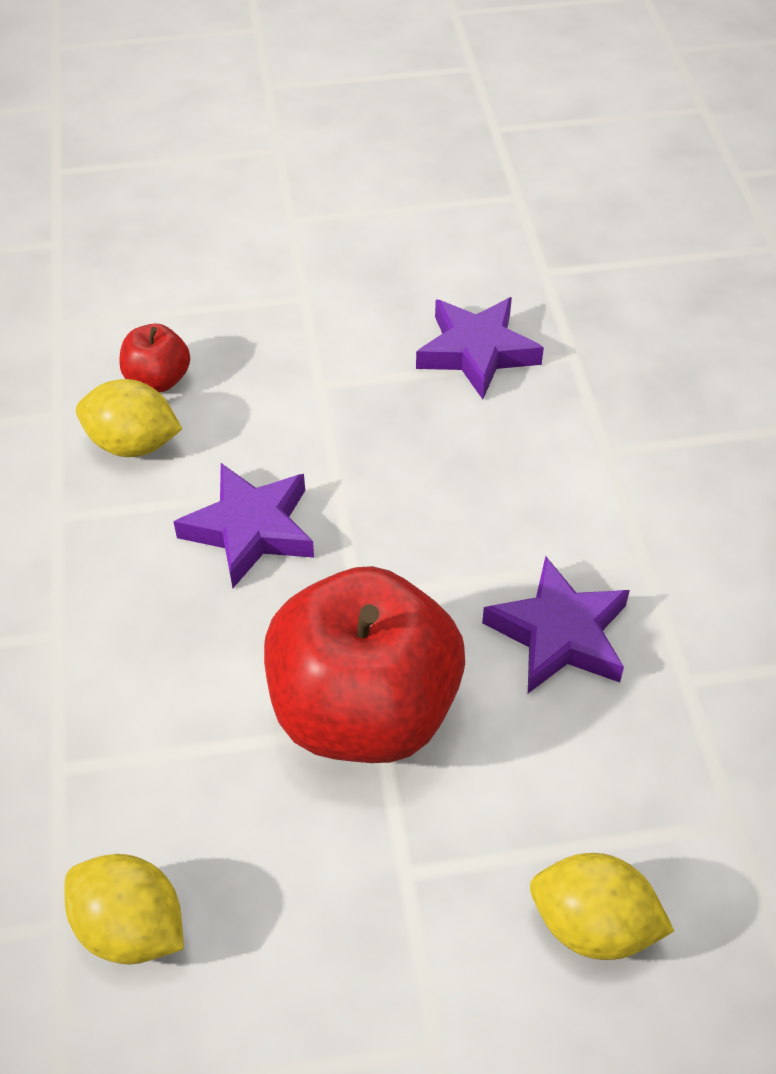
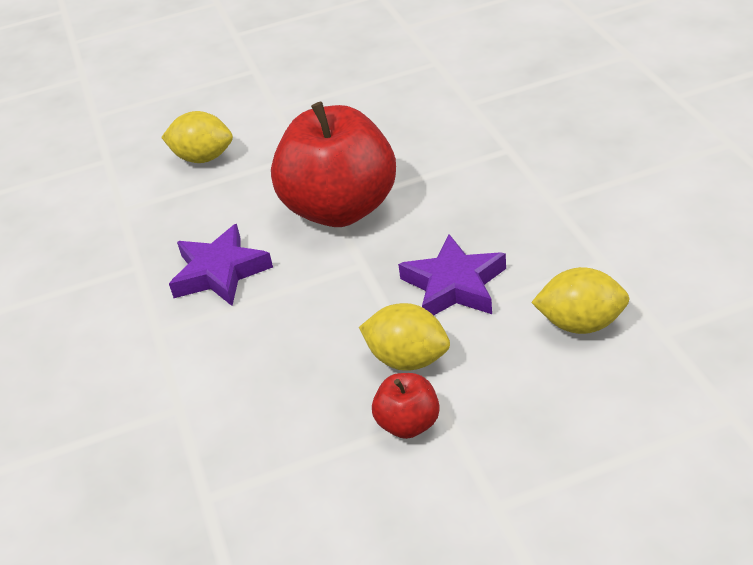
camera: 175 degrees right, 10 degrees down
(131, 927) = (434, 109): yellow lemon -> yellow lemon (408, 359)
(158, 380) = (595, 382): red apple -> red apple (408, 424)
(477, 352) = (302, 479): purple star -> none

